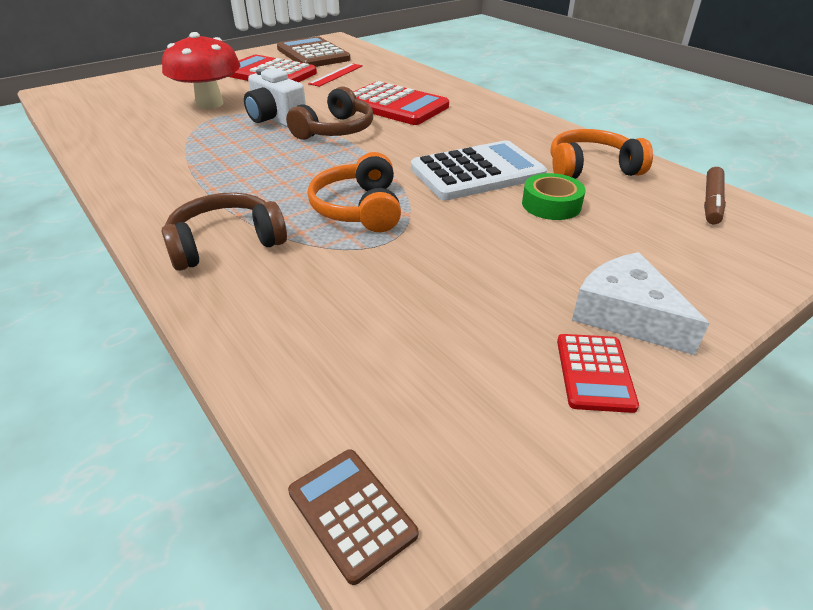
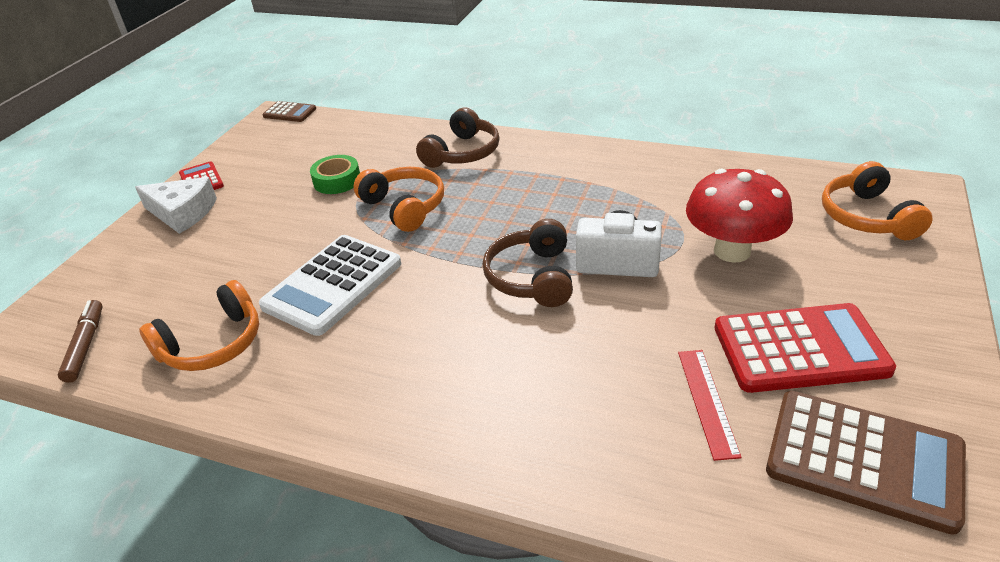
camera: 150 degrees right, 0 degrees up
(114, 92) = (867, 217): none -> orange headphones
(395, 105) = (520, 359): red calculator -> none
(551, 204) = (247, 276): green tape -> green tape (337, 181)

